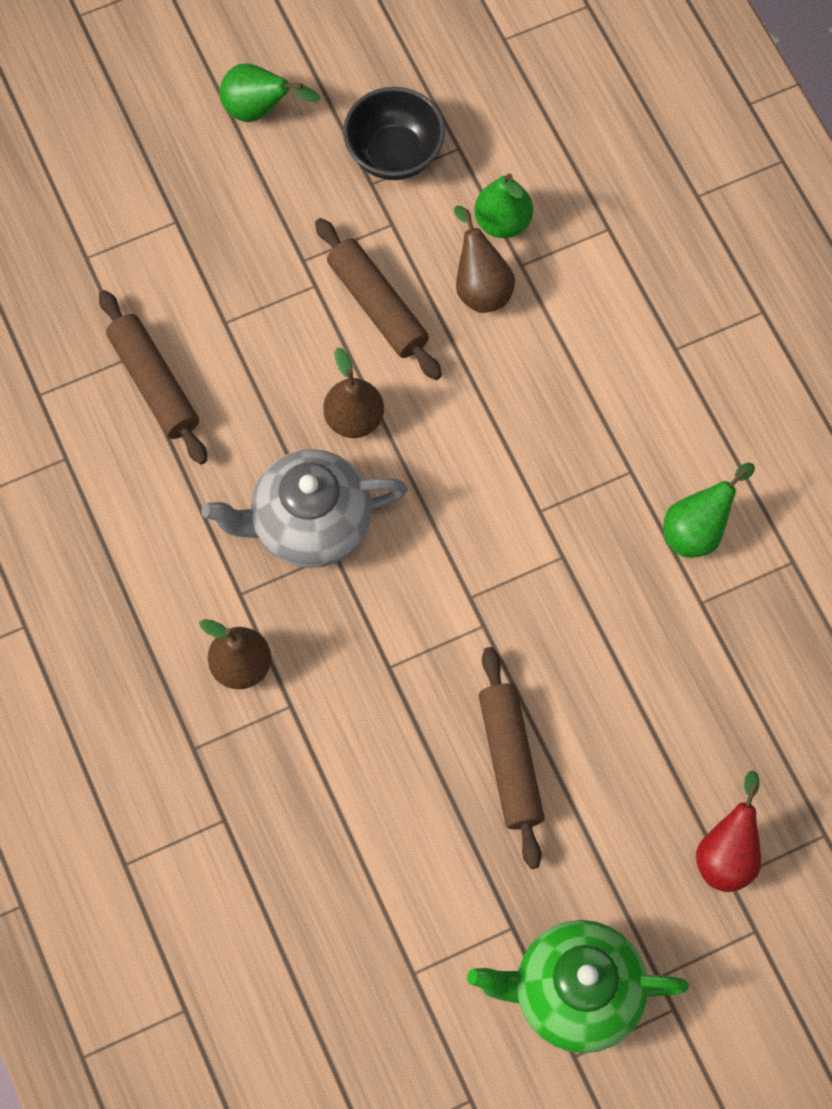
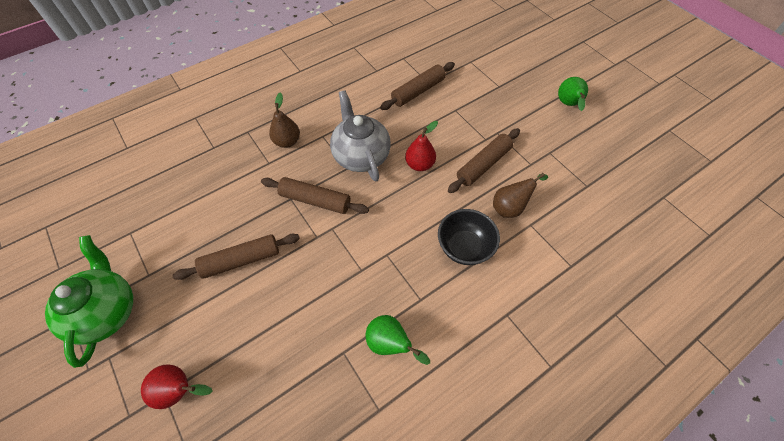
camera: 80 degrees right, 10 degrees down
(354, 419) = (420, 164): brown pear -> red pear
(394, 154) = (570, 159): black bowl -> black bowl (464, 247)
(403, 621) = (315, 200): none -> brown rolling pin
(502, 222) = (552, 212): green pear -> none

